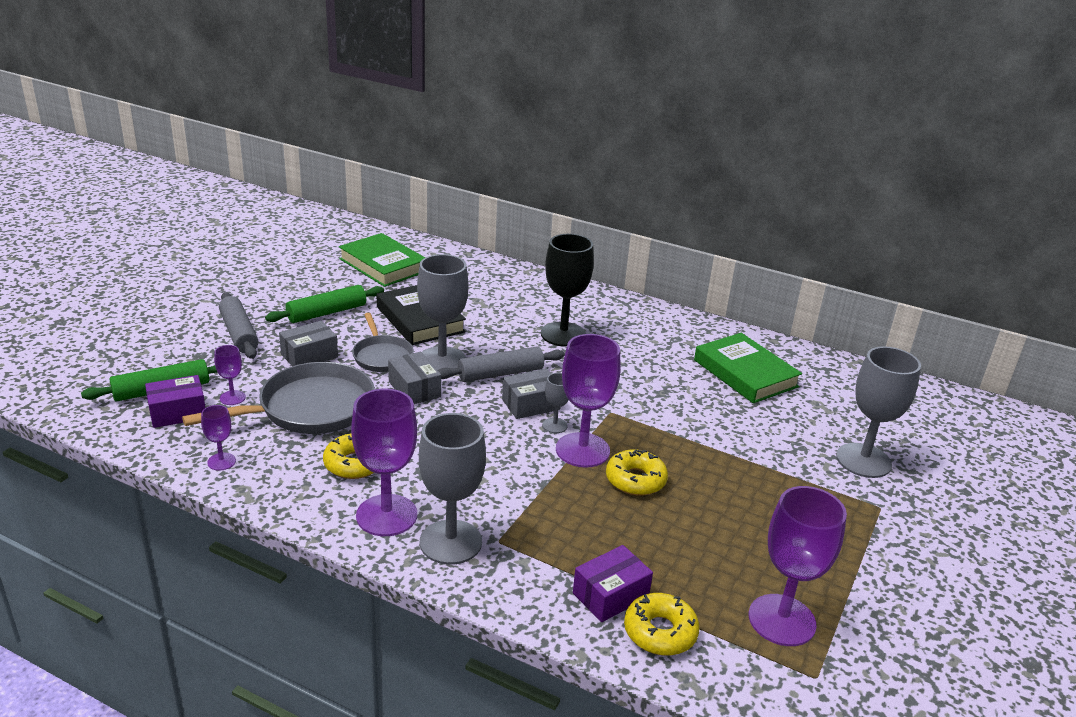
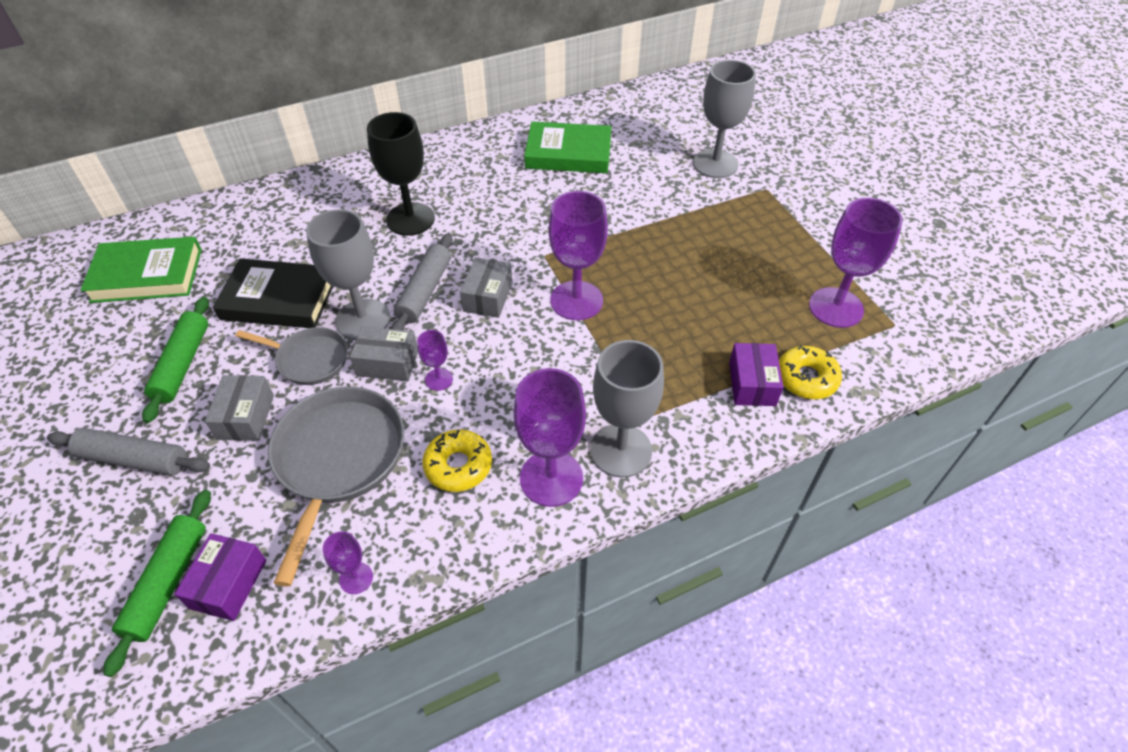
camera: 50 degrees left, 20 degrees up
(232, 398) = (252, 519): purple goblet -> purple goblet (439, 379)
(555, 425) = (530, 298): grey goblet -> none
(635, 480) = (638, 292): yellow donut -> none

